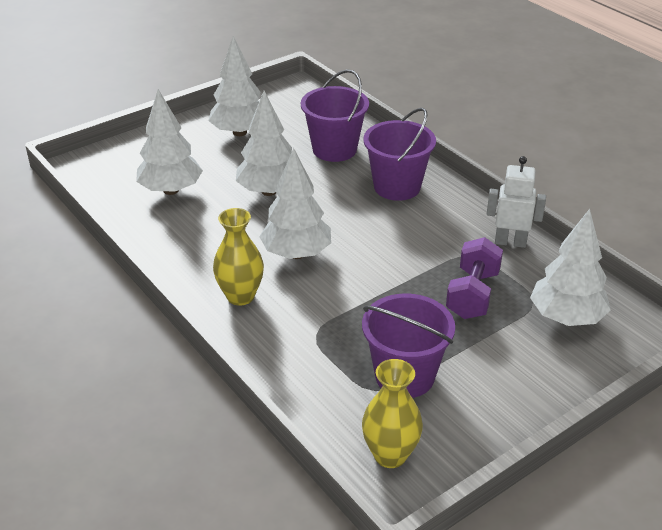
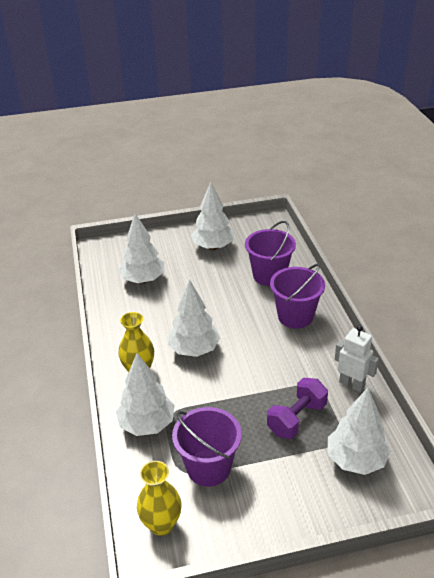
camera: 25 degrees right, 0 degrees up
(269, 191) = (205, 297): white tree -> white tree (147, 424)

